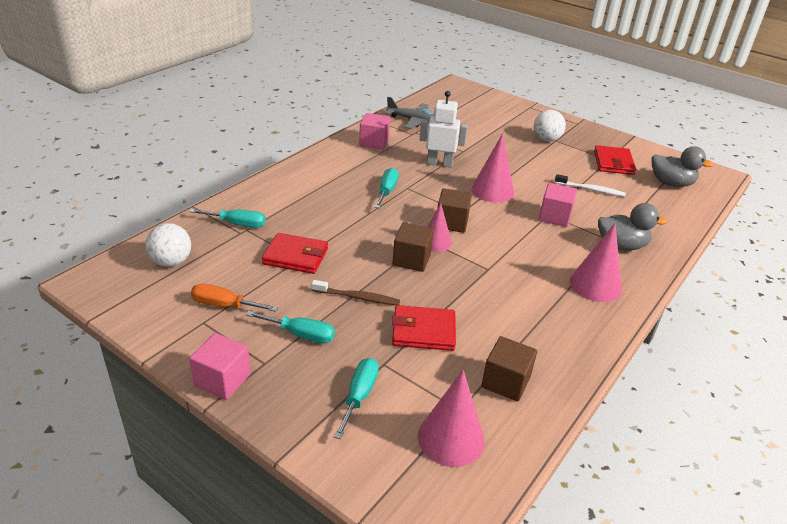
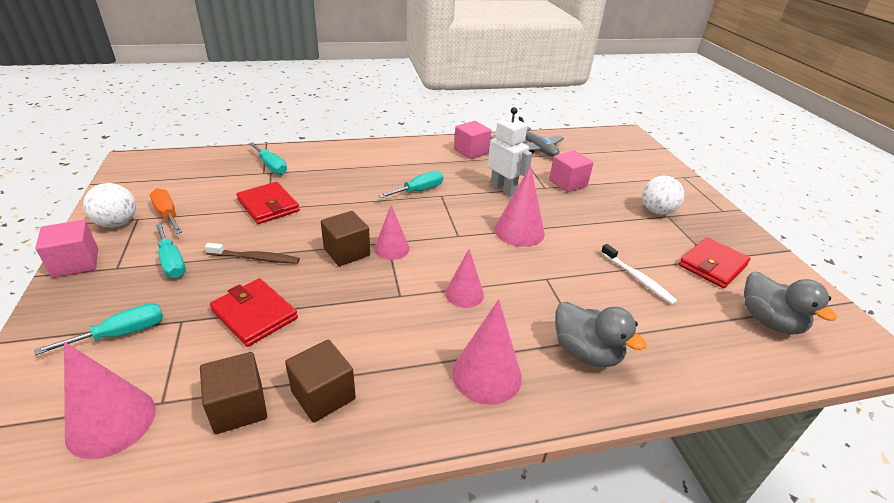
camera: 40 degrees right, 0 degrees up
(171, 262) = (191, 171): white ball -> white ball (117, 223)
(357, 297) = (255, 258): brown toothbrush -> brown toothbrush turned 45 degrees counterclockwise
(451, 222) = (433, 240): brown cube -> brown cube (323, 395)
(521, 247) = (464, 294): none -> pink cone
(554, 217) = (549, 284): pink cube -> pink cube (568, 183)

